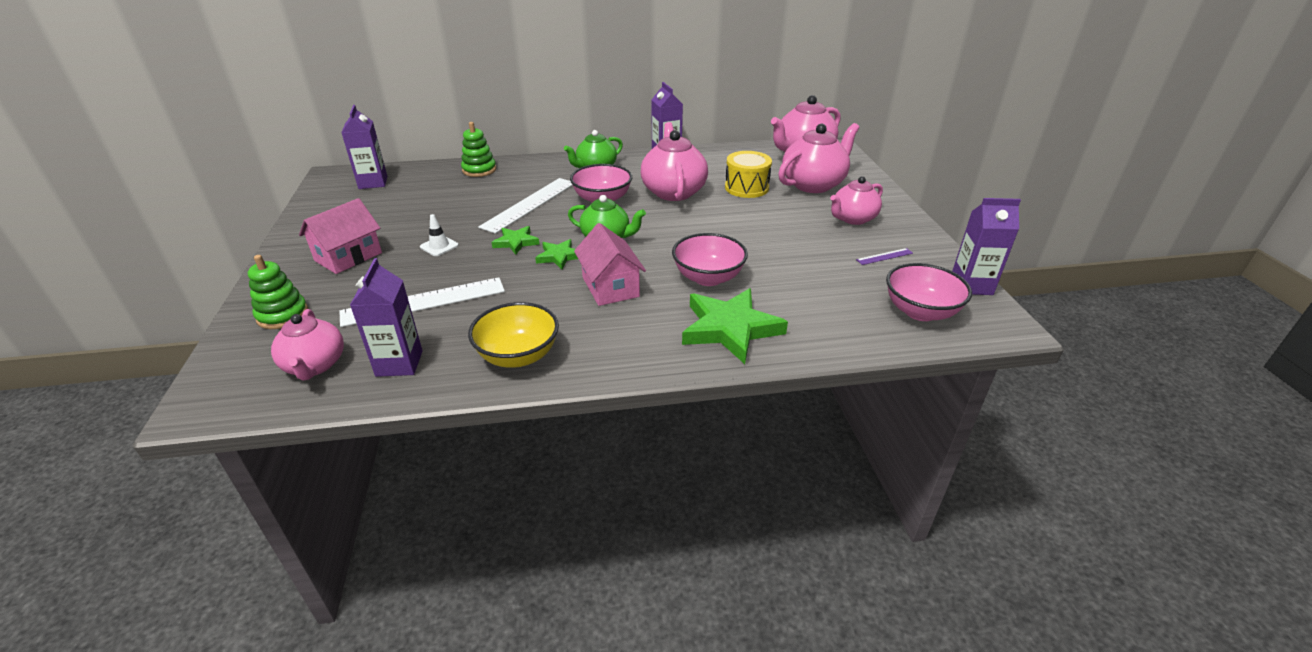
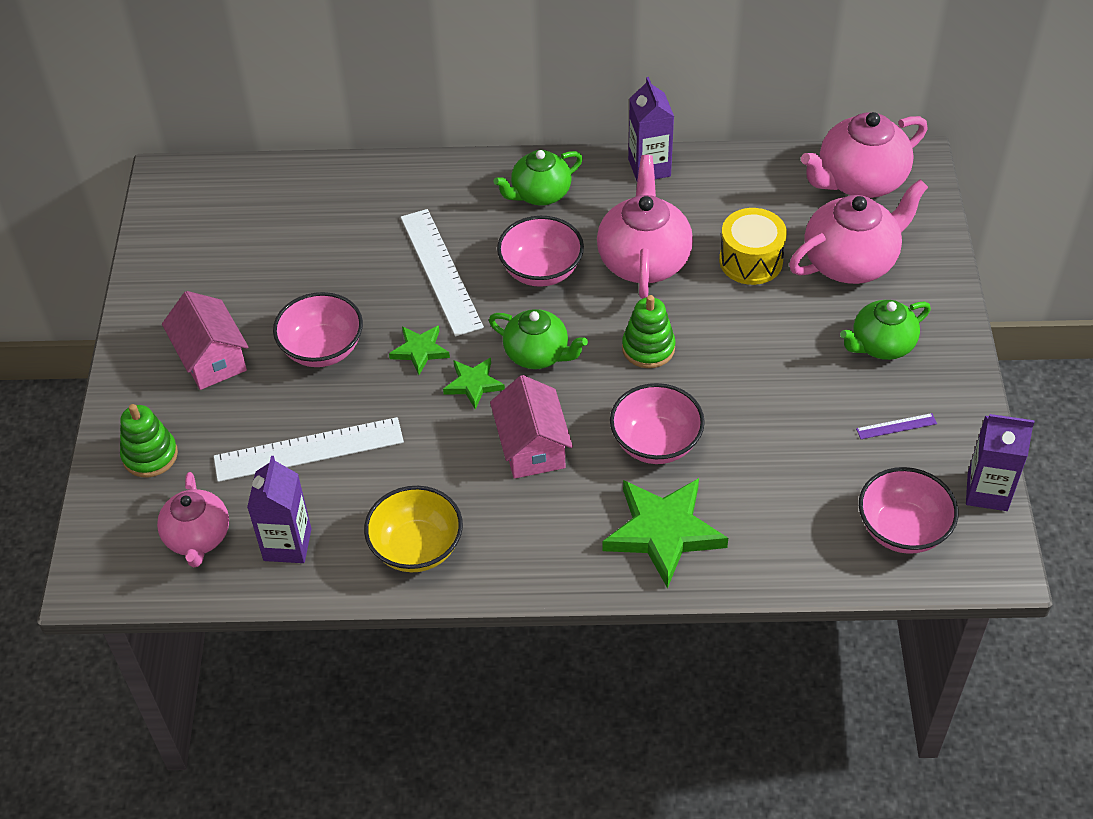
camera: 10 degrees right, 15 degrees up
(348, 257) = (211, 359): pink house -> pink house turned 75 degrees counterclockwise
(373, 182) = (226, 201): purple carton -> none
(439, 246) = (322, 349): white traffic cone -> pink bowl
(479, 170) = (372, 183): green stacking toy -> green stacking toy (648, 348)
(529, 204) = (440, 271): white ruler -> white ruler turned 60 degrees counterclockwise
(852, 219) = (881, 345): pink teapot -> green teapot

